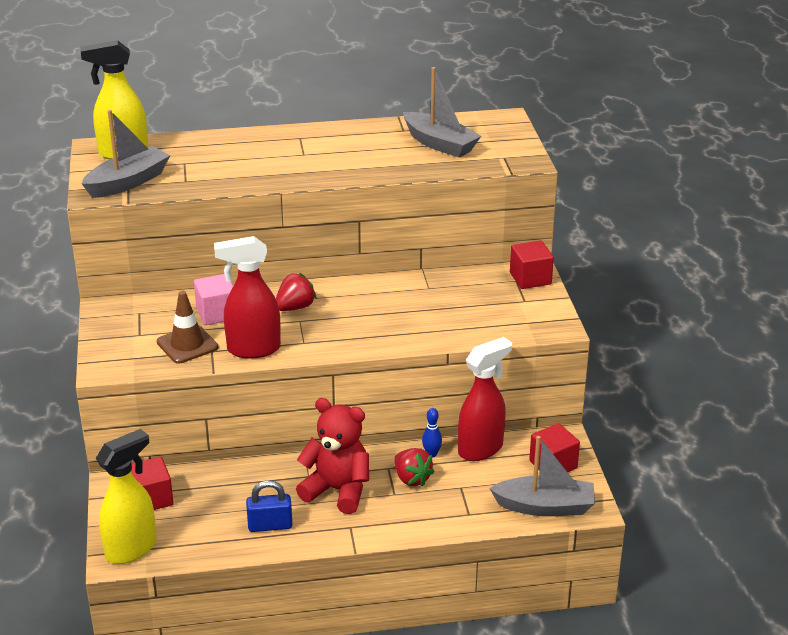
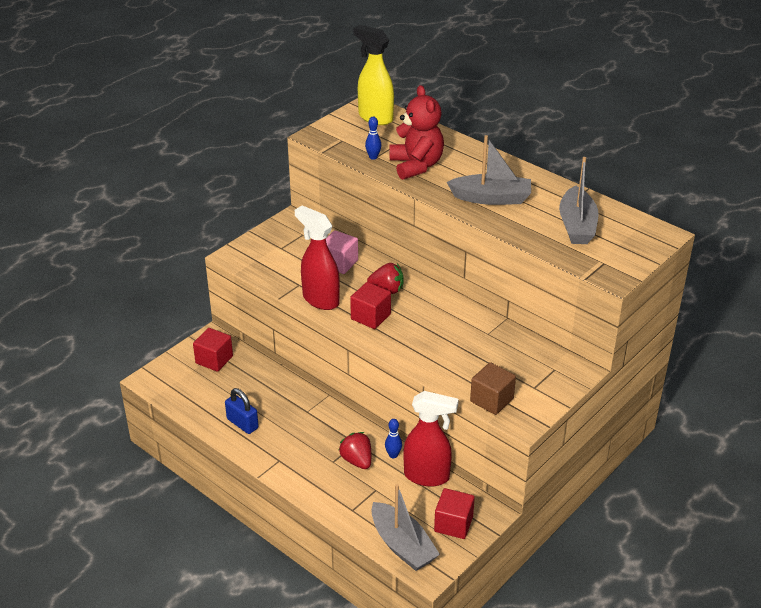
camera: 50 degrees right, 5 degrees up
(128, 182) = (344, 138): grey boat -> grey boat (491, 198)
(132, 549) = (164, 380): yellow spray bottle -> none
(184, 182) = (373, 157): none -> blue bowling pin
(187, 345) = (293, 272): brown traffic cone -> none
(337, 490) = (307, 433): red teddy bear -> red teddy bear (416, 166)
(411, 479) = (357, 460): red strawberry -> red strawberry turned 135 degrees clockwise
(513, 328) = (491, 400): none -> brown cube
(530, 278) = (566, 375): red cube -> red cube (370, 317)

